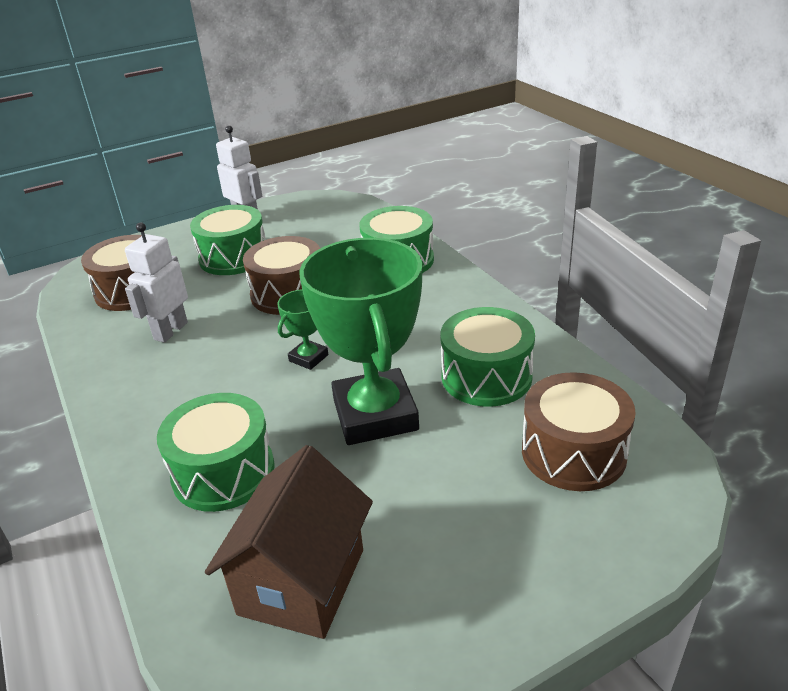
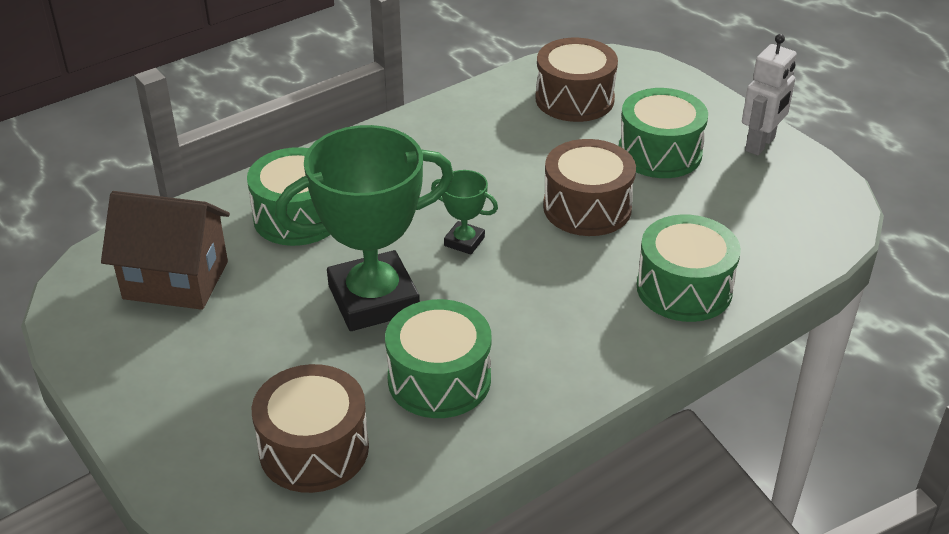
camera: 80 degrees right, 5 degrees up
(170, 331) = (503, 141): white robot -> none

